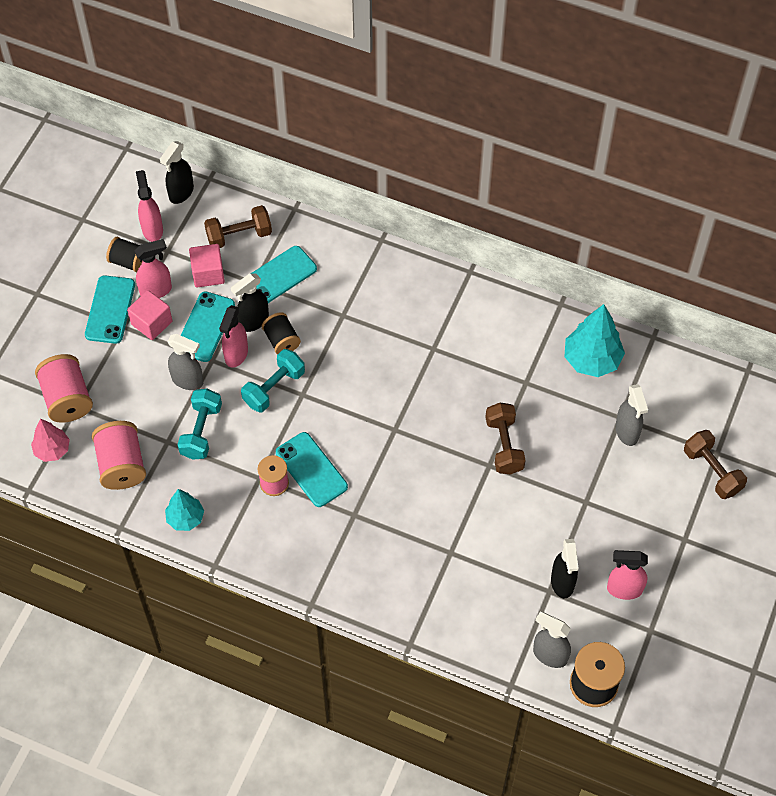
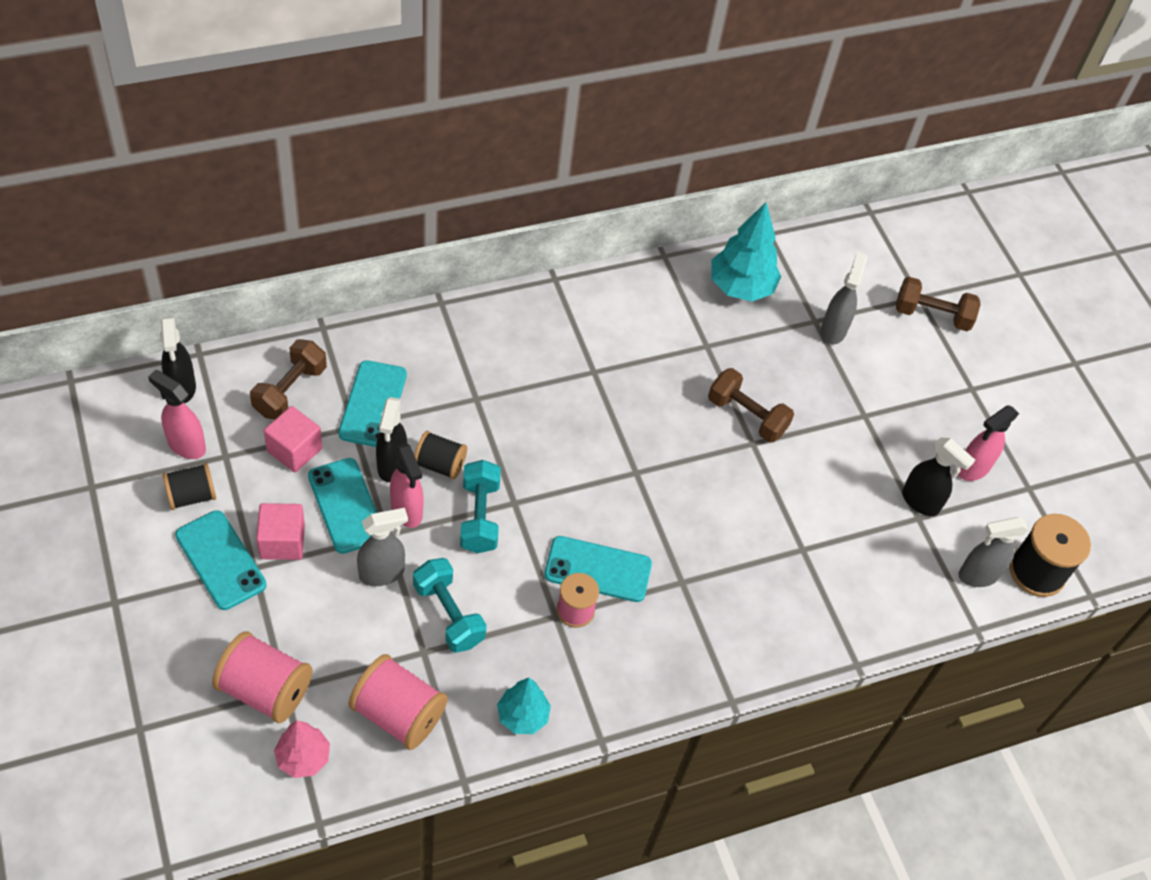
camera: 50 degrees left, 5 degrees down
(156, 290) = (254, 505): pink spray bottle -> none
(627, 432) = (833, 330): grey spray bottle -> grey spray bottle turned 105 degrees counterclockwise

